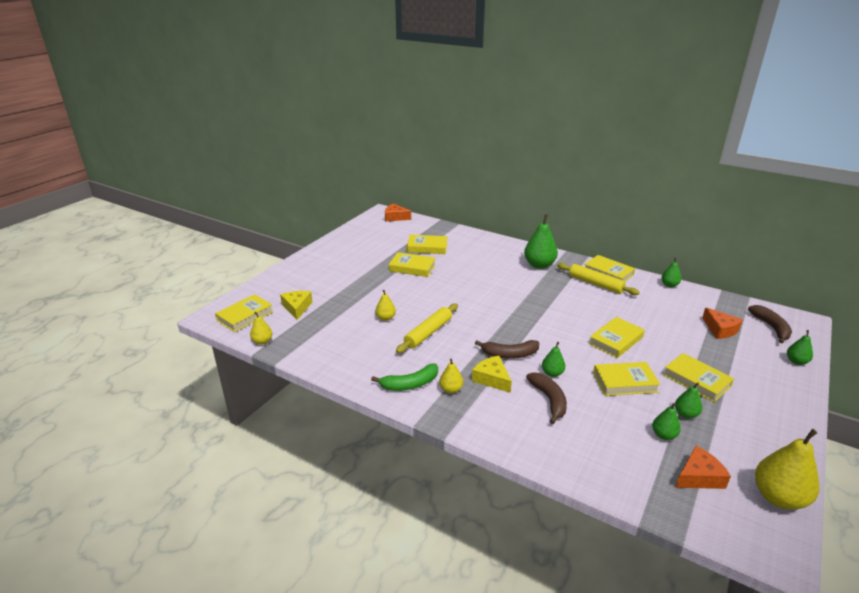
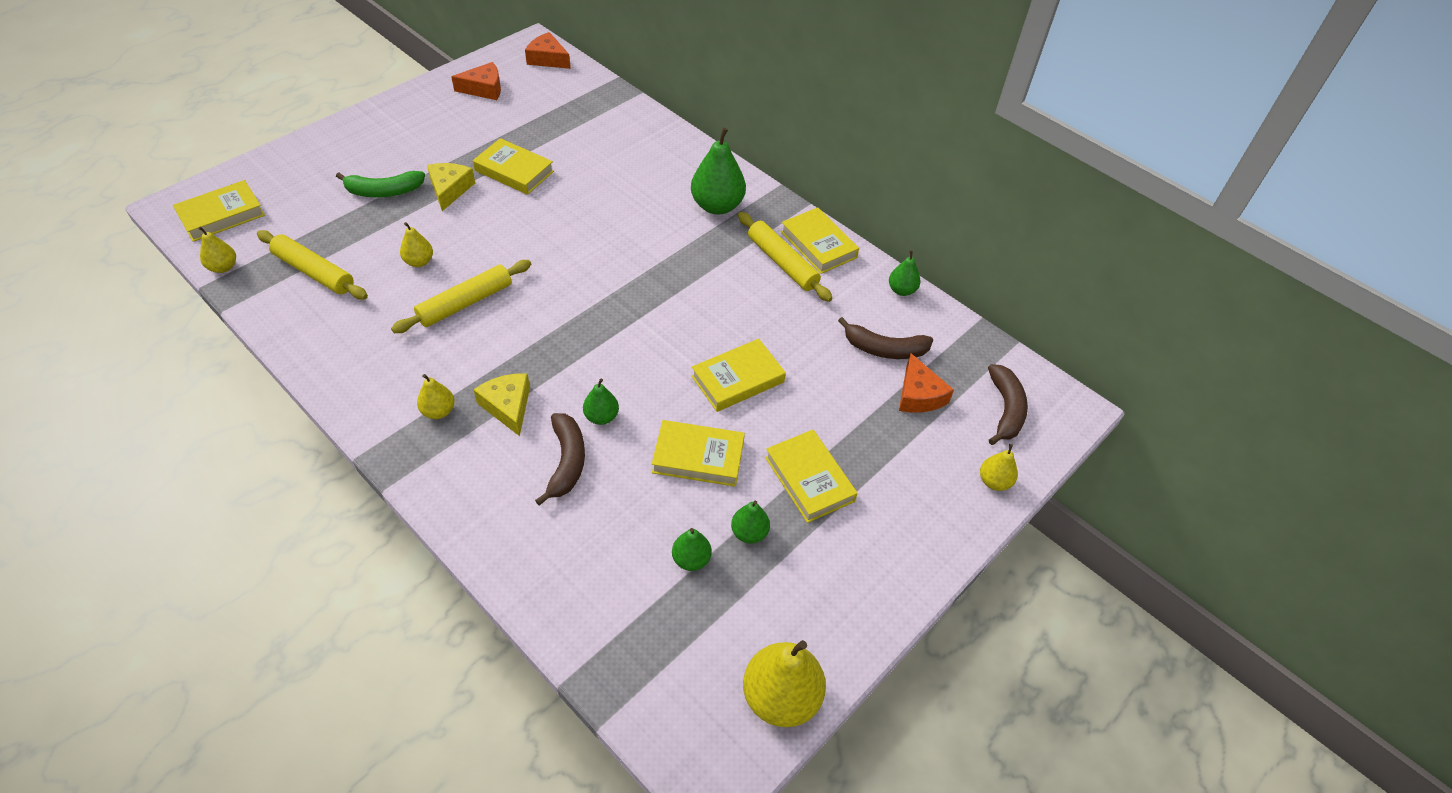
camera: 10 degrees right, 20 degrees up
(297, 308) = (302, 215): yellow cheese -> yellow cheese (449, 189)
(323, 334) = (314, 272): none -> yellow rolling pin
(410, 384) = (387, 389): green banana -> green banana (384, 191)
(427, 247) = (561, 133): yellow book -> none
(509, 354) = (560, 369): brown banana -> brown banana (884, 349)
(699, 476) = (692, 637): orange cheese -> orange cheese (484, 89)
(796, 361) = (994, 481): green pear -> yellow pear

